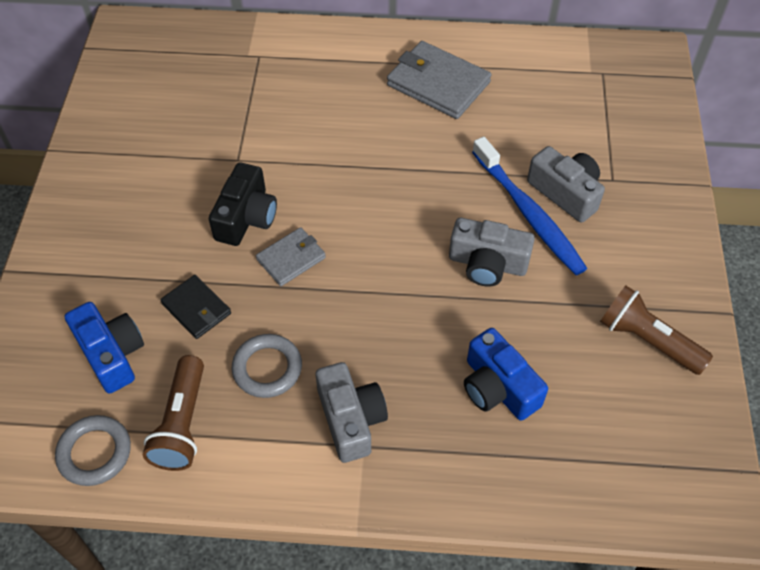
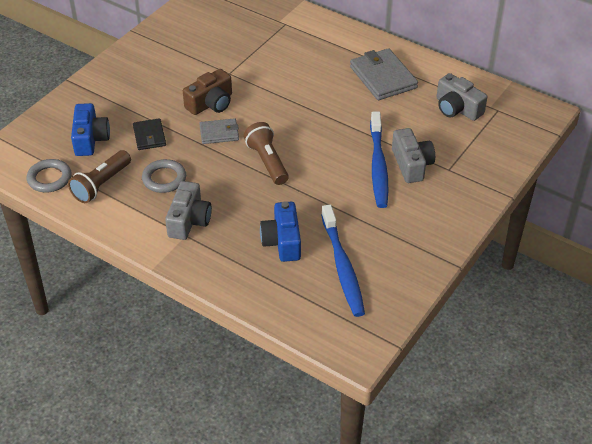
camera: 30 degrees right, 10 degrees down
(246, 217) = (211, 103): black camera -> brown camera
(487, 263) = (330, 180): grey camera -> grey camera (457, 108)
(600, 386) = (342, 266): none -> blue toothbrush
(647, 340) = (392, 257): brown flashlight -> brown flashlight (267, 162)

